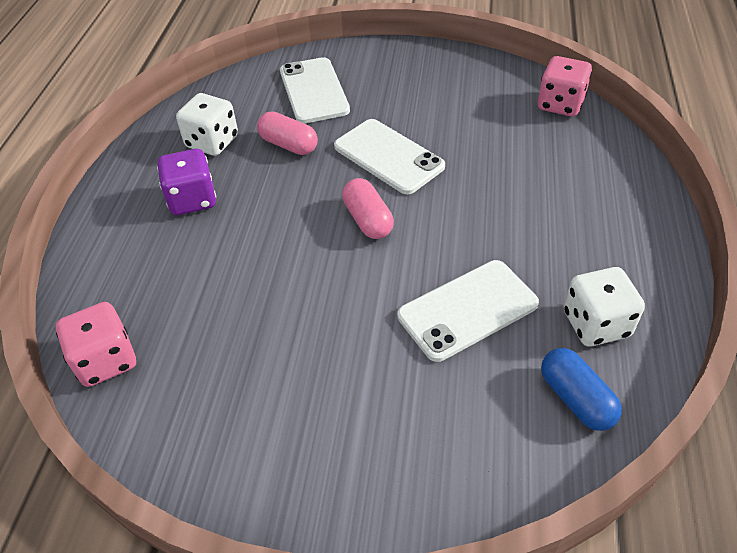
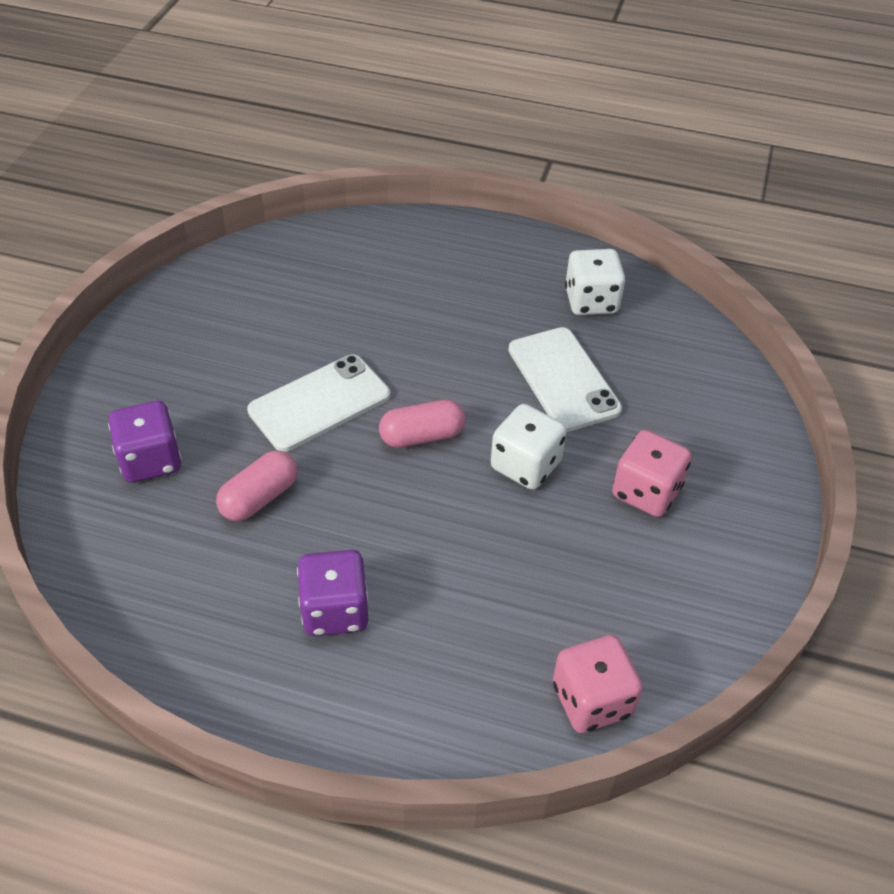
camera: 85 degrees left, 0 degrees up
(212, 142) = (219, 585): white dice -> white dice (525, 465)
(313, 91) = (151, 460): white phone -> purple dice
(560, 104) = (284, 248): pink dice -> pink dice (646, 492)
(576, 399) = (666, 332): blue capsule -> none

